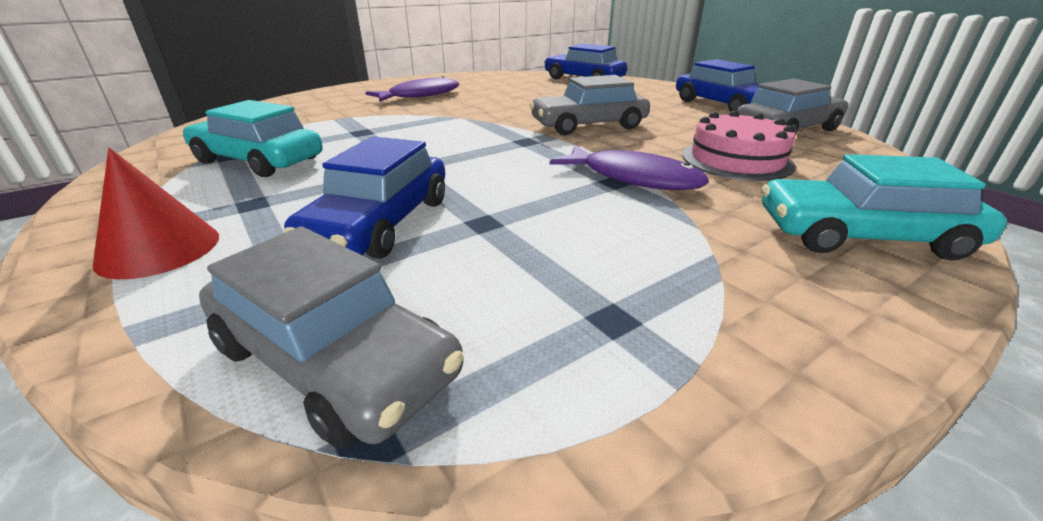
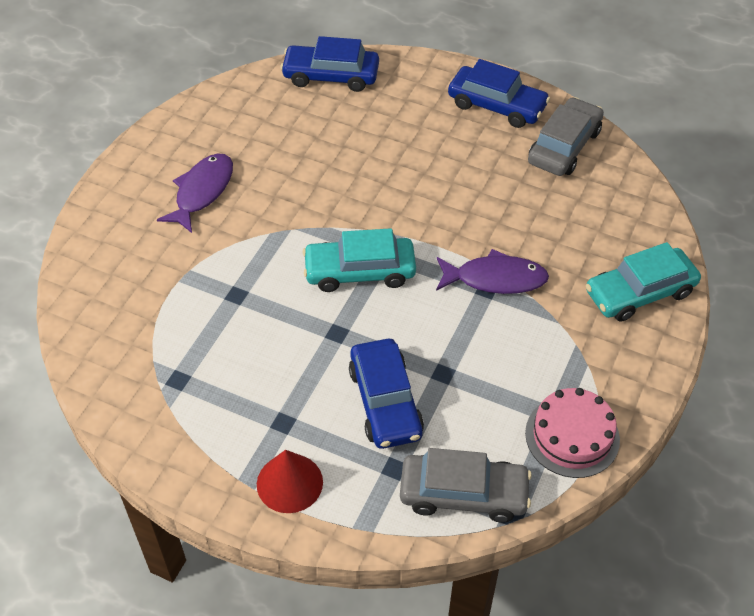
camera: 30 degrees left, 20 degrees up
(259, 160) = (212, 375): turquoise car -> turquoise car (360, 271)
(588, 125) = (412, 201): grey car -> none
(736, 160) = (547, 221): pink cake -> pink cake (572, 436)

